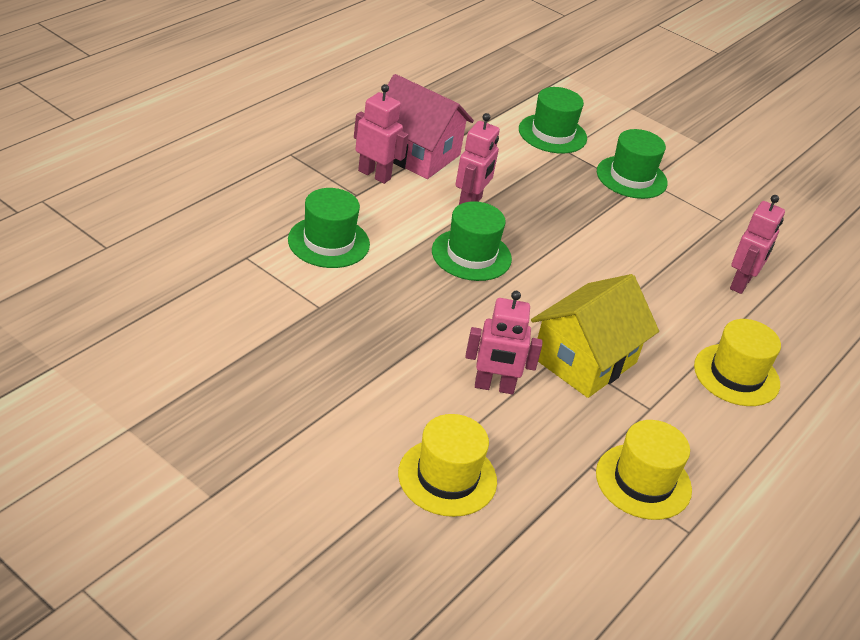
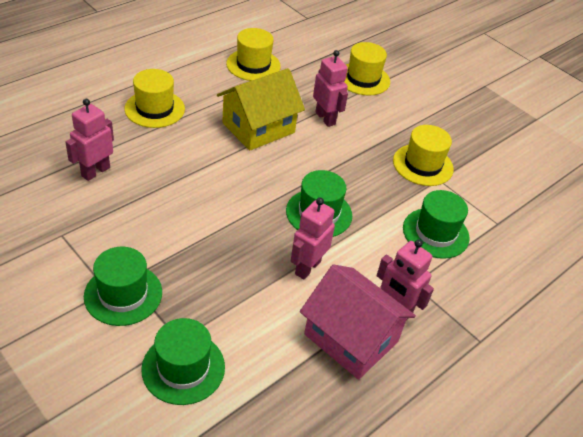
camera: 170 degrees left, 5 degrees up
(341, 325) = (423, 165): none -> yellow hat
(494, 387) = (325, 118): pink robot -> pink robot turned 45 degrees clockwise

